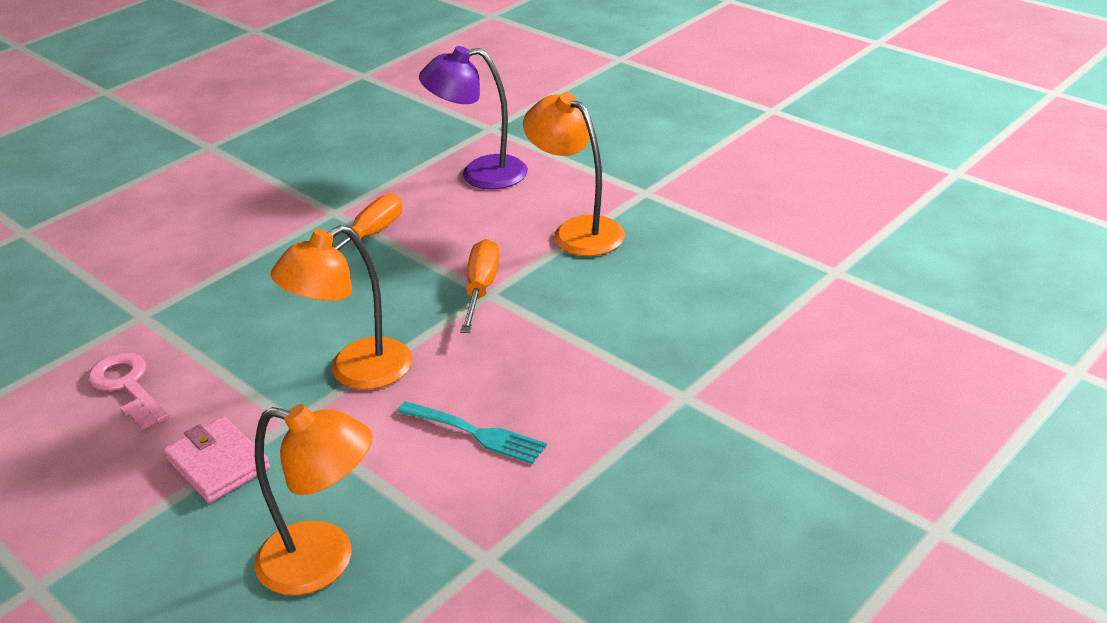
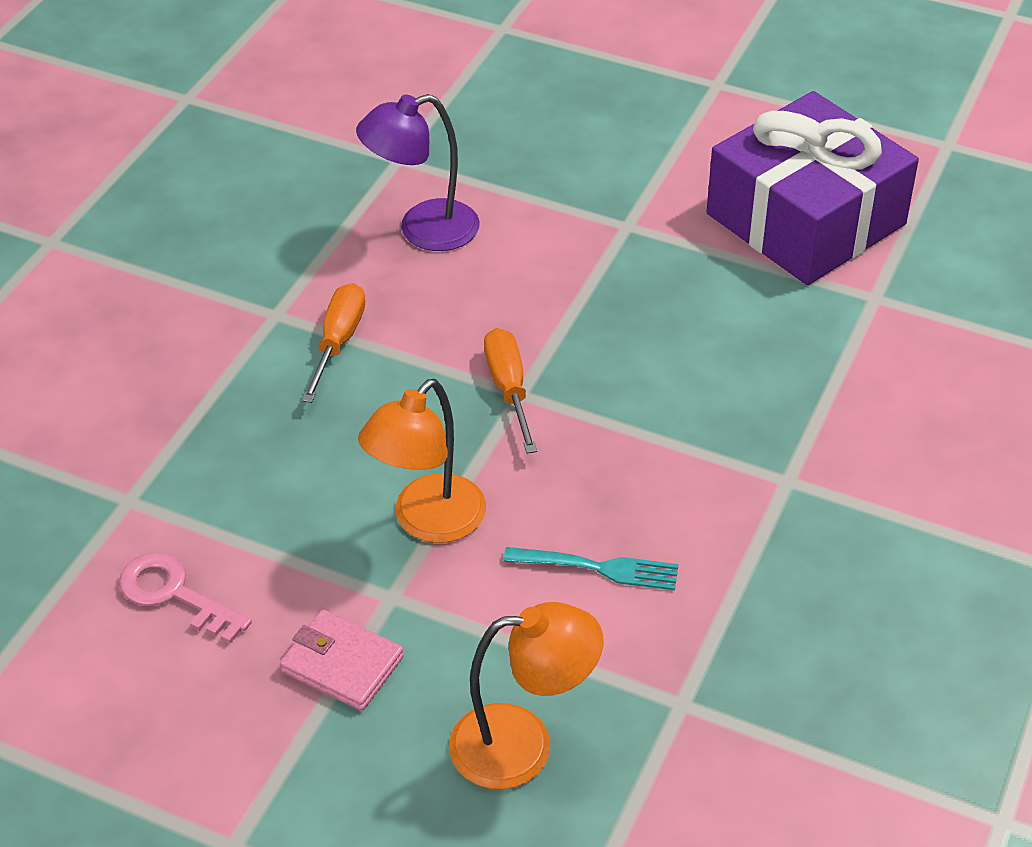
camera: 20 degrees left, 10 degrees up
(577, 231) = (577, 292): orange lamp -> none
(801, 208) = (805, 219): none -> purple gift

